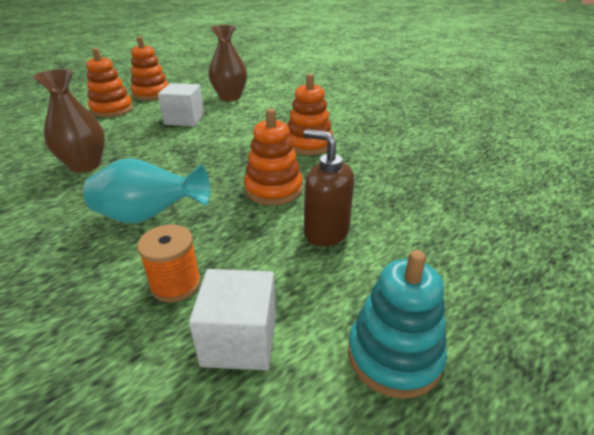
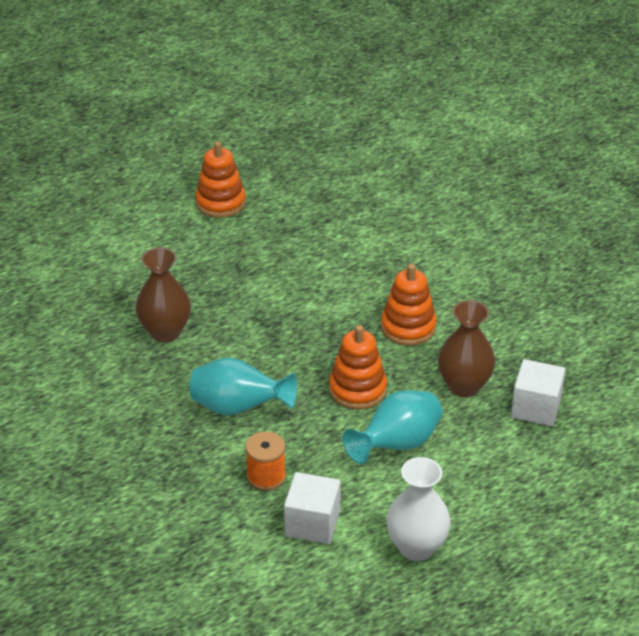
camera: 10 degrees right, 5 degrees up
(112, 110) = (175, 234): orange stacking toy -> none
(184, 119) = (266, 264): white cube -> white cube (536, 408)
(230, 97) = (325, 222): brown vase -> brown vase (464, 386)
(326, 232) = (396, 445): brown soap dispenser -> turquoise vase
(394, 355) = (416, 547): turquoise stacking toy -> white vase

